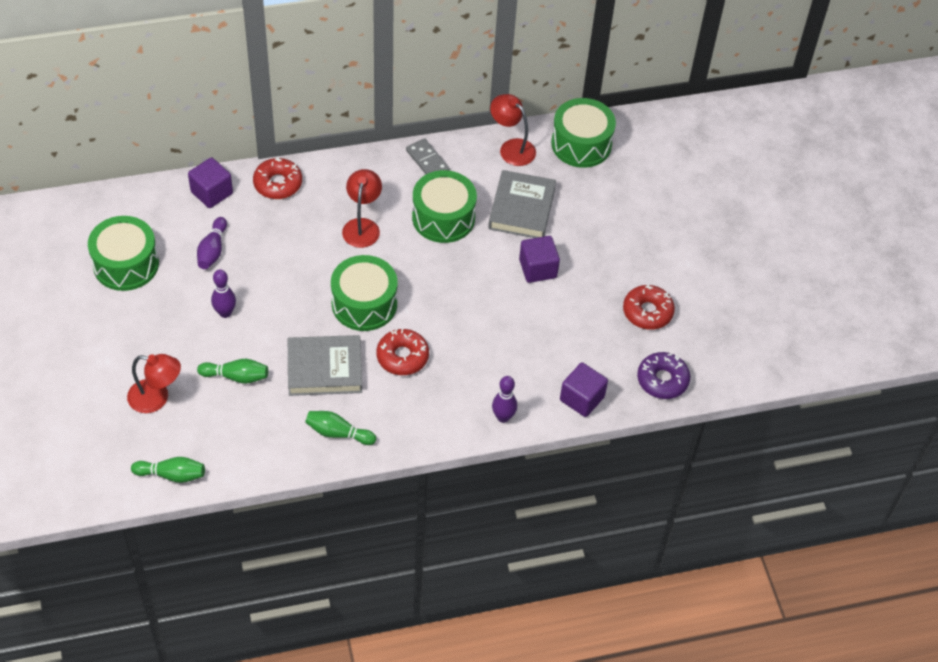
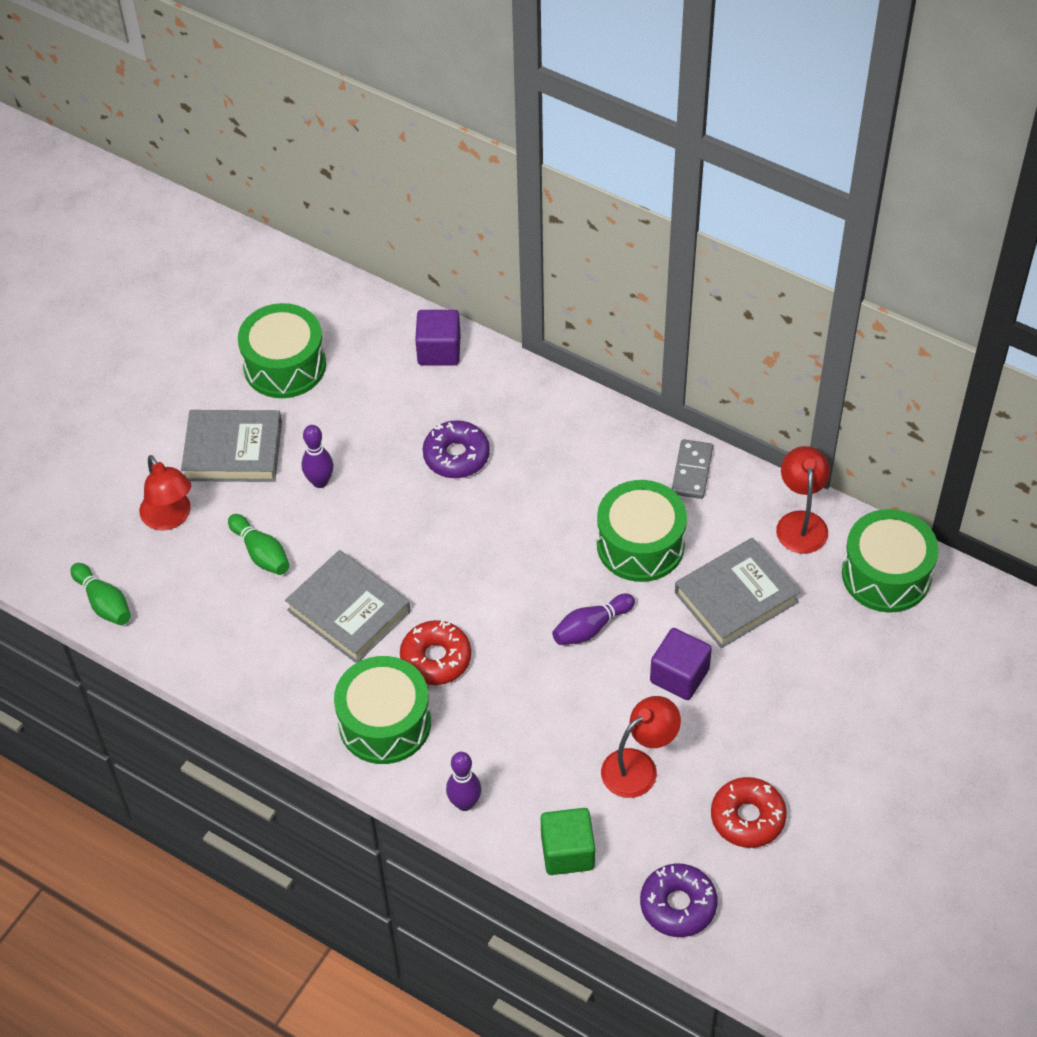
camera: 50 degrees right, 0 degrees up
(151, 334) = (233, 451): none -> grey book
(212, 250) = (376, 410): purple bowling pin -> purple bowling pin (591, 627)
(278, 184) = (512, 387): red donut -> none
(289, 243) = (456, 456): none -> purple donut
(338, 433) = (290, 685): green bowling pin -> none
(362, 226) = (547, 492): red lamp -> red lamp (638, 766)
(364, 304) = (459, 574): green drum -> green drum (384, 723)
(582, 398) = (567, 852): purple cube -> green cube

